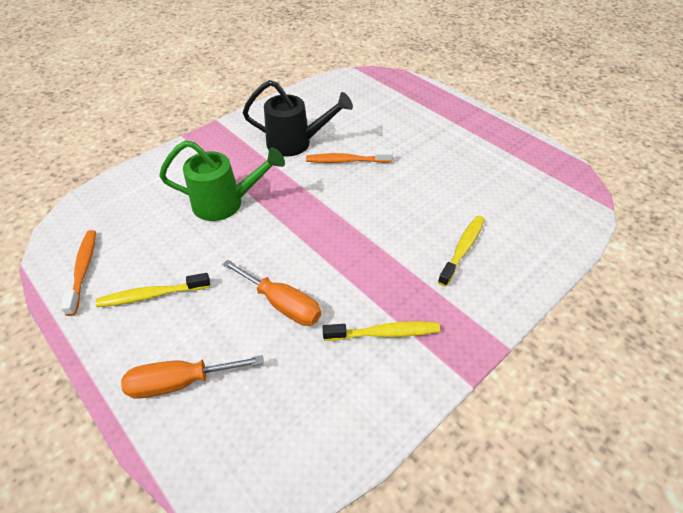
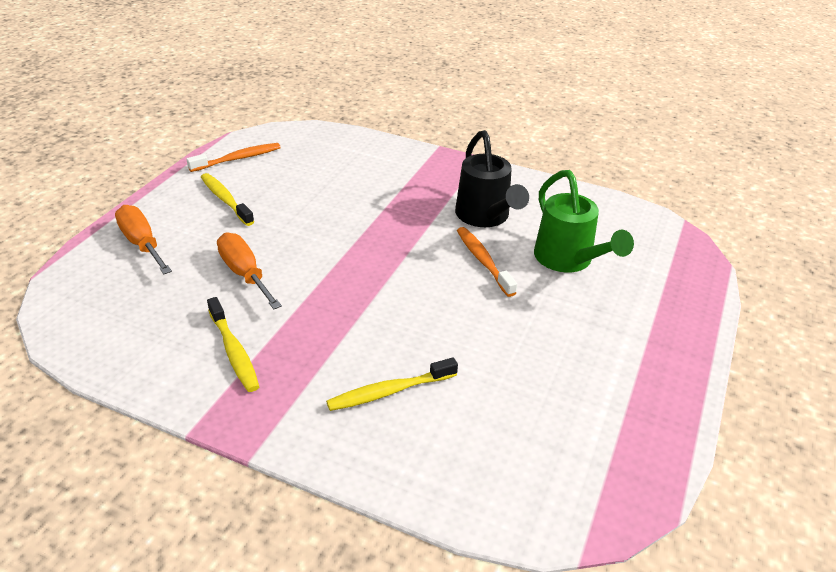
camera: 65 degrees right, 10 degrees down
(225, 203) = (358, 201): green watering can -> green watering can (568, 260)
(282, 304) = (244, 274): orange screwdriver -> orange screwdriver turned 135 degrees clockwise
(462, 249) = (389, 391): yellow toothbrush -> yellow toothbrush turned 150 degrees clockwise

